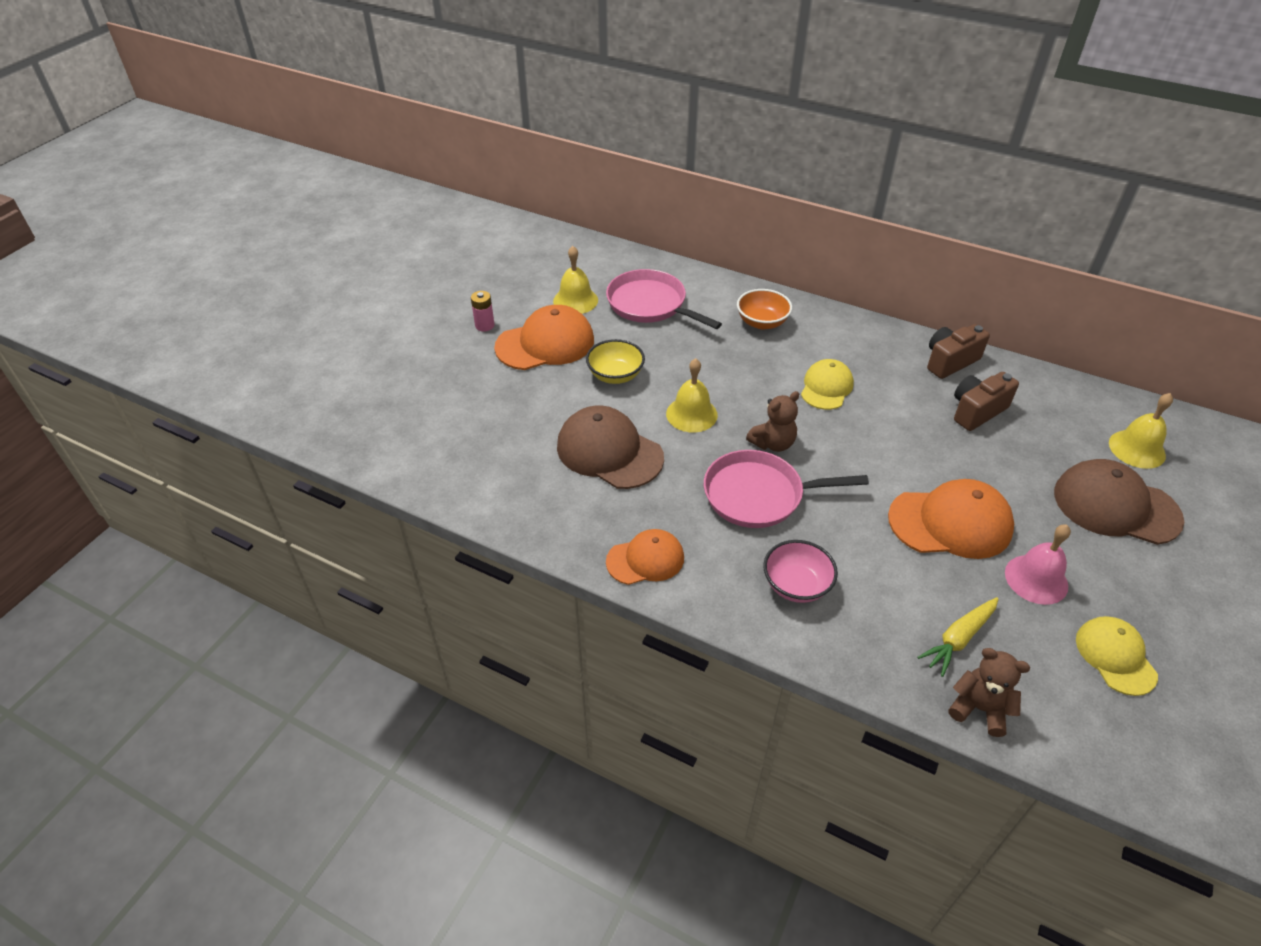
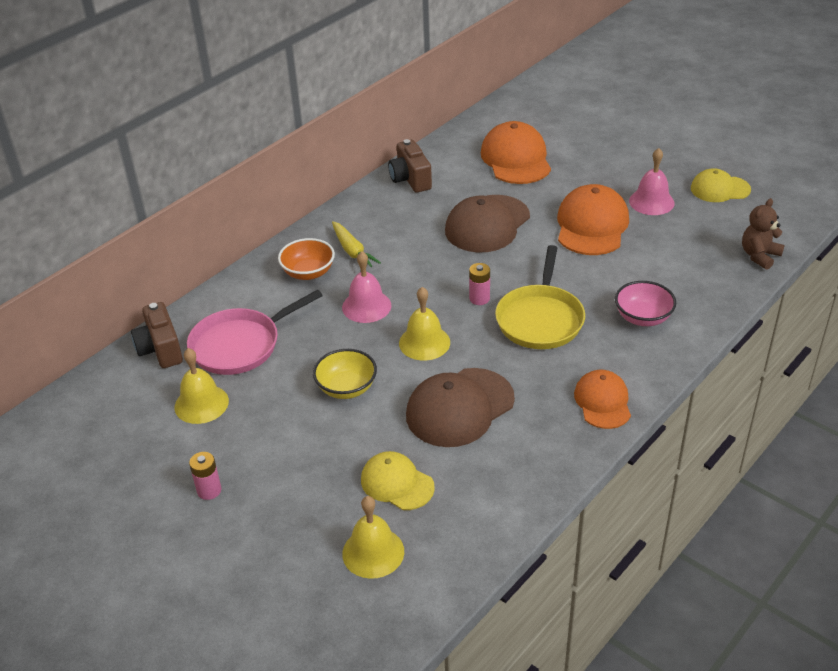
camera: 75 degrees left, 5 degrees down
(545, 343) = (269, 438): orange cap -> orange cap (516, 159)
(729, 367) = (366, 306): none -> pink bell
(759, 495) = (540, 319): pink pan -> yellow pan
(773, 443) = (479, 298): brown teddy bear -> pink battery
(826, 387) = (417, 252): yellow cap -> yellow cap (397, 483)
(958, 639) = (701, 250): yellow carrot -> yellow carrot (352, 251)
(976, 411) = (475, 182): brown camera -> brown camera (160, 349)
(1116, 506) = (590, 149): brown cap -> brown cap (487, 224)
(1137, 449) = (537, 124): yellow bell -> yellow bell (373, 552)

